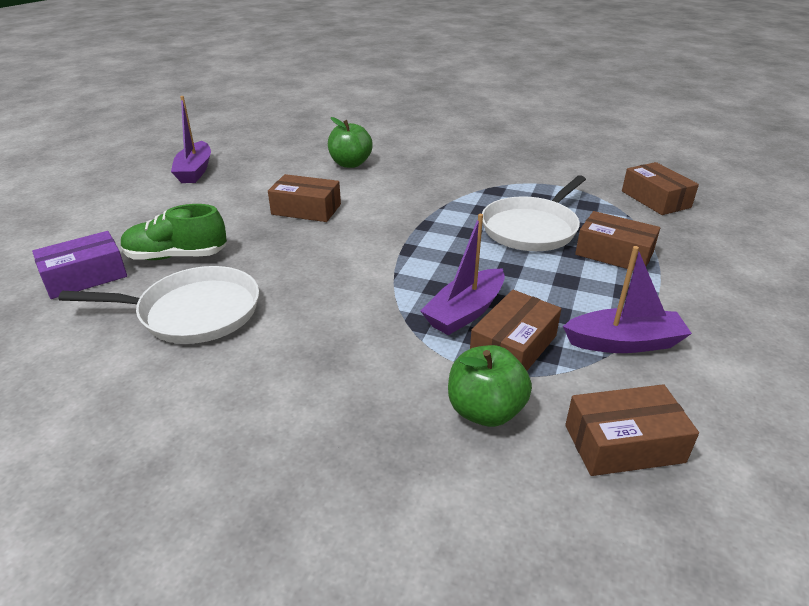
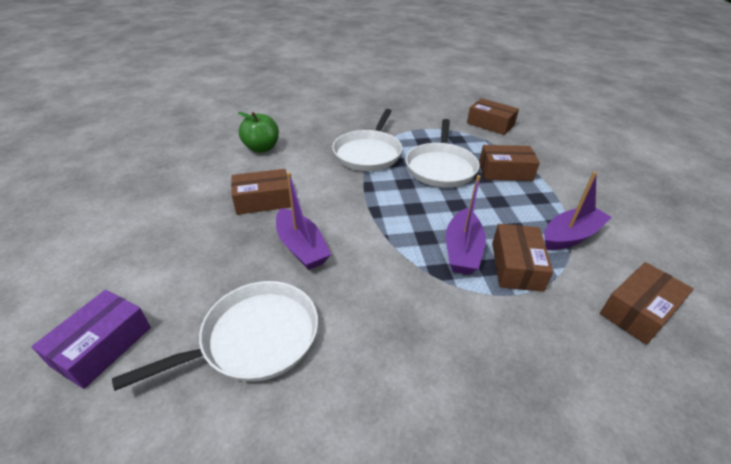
camera: 30 degrees left, 5 degrees up
(176, 256) = (184, 286): green shoe -> none
(195, 171) = (120, 192): purple boat -> purple boat (301, 247)
(459, 194) = (368, 153): none -> white pan
(485, 411) = (548, 325): green apple -> none

